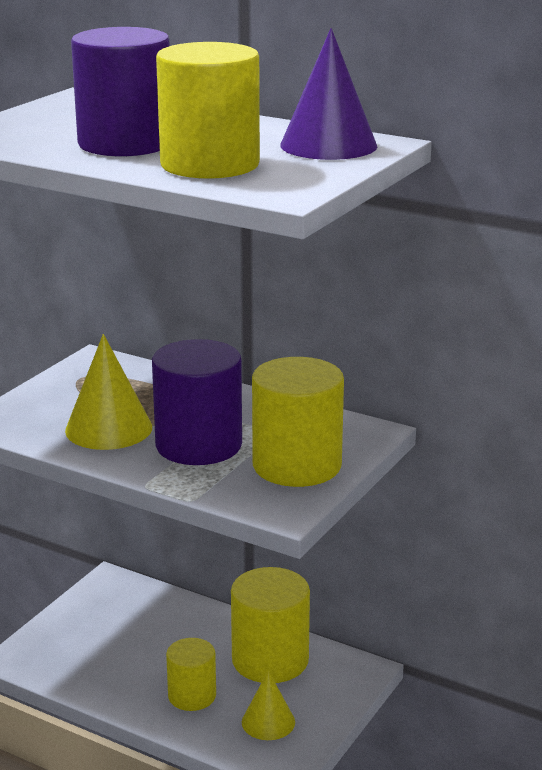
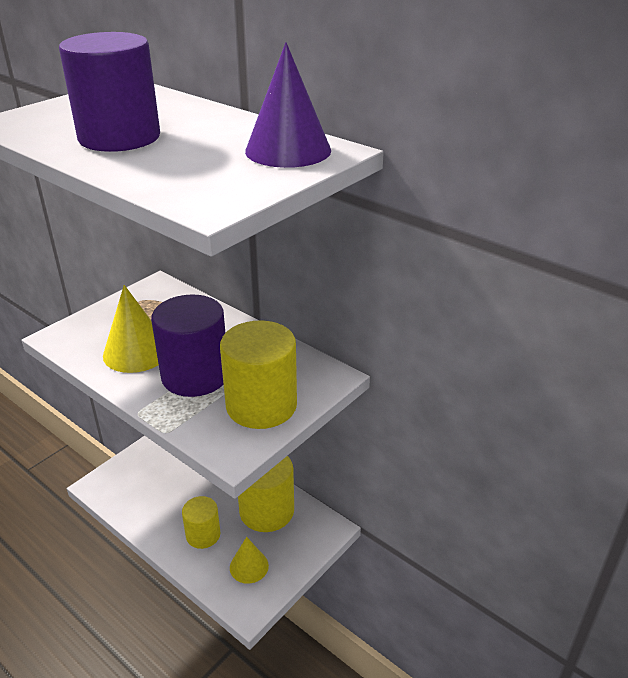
camera: 10 degrees right, 10 degrees up
(210, 164) = (170, 166): yellow cylinder -> none

